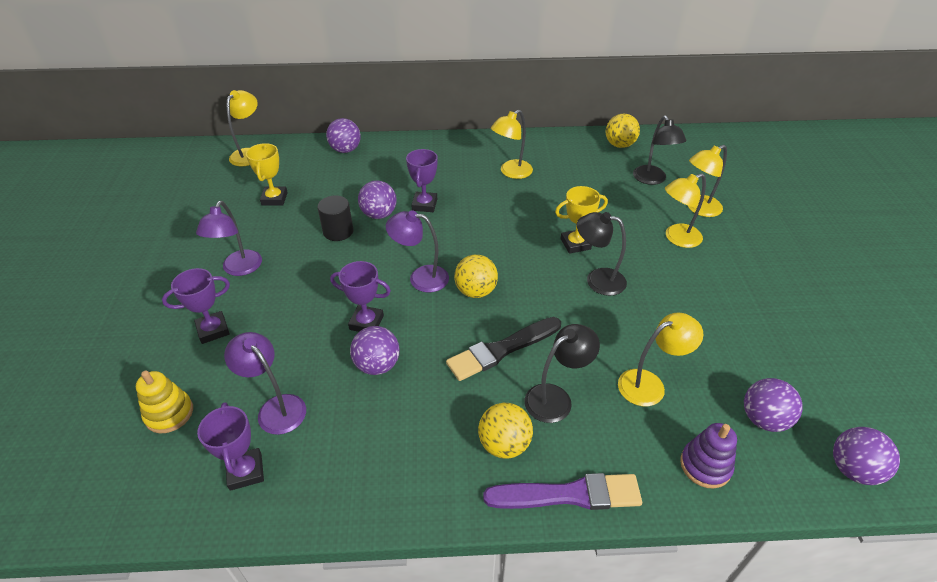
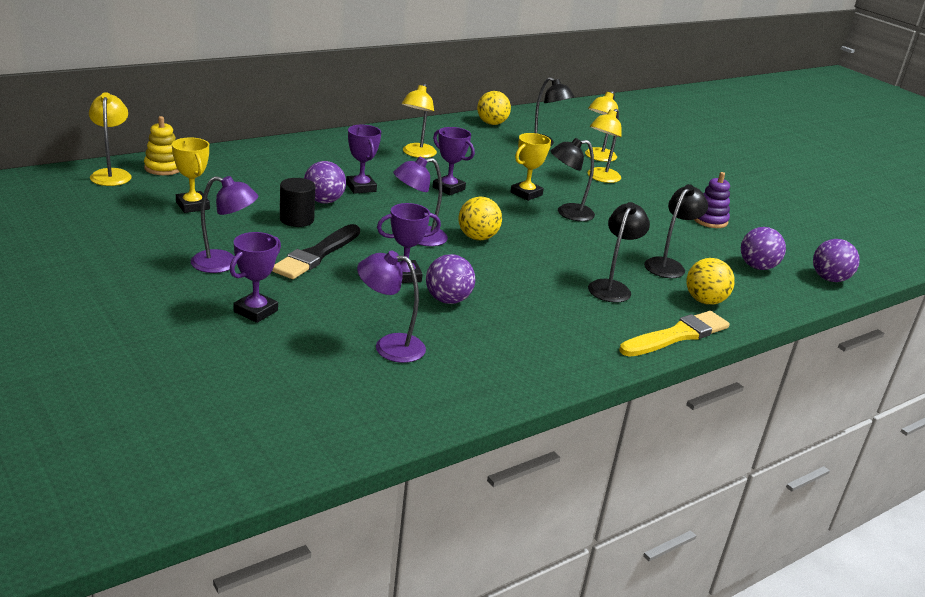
camera: 35 degrees left, 15 degrees down
(169, 413) = (288, 375): yellow stacking toy -> yellow stacking toy (163, 168)
(239, 269) = (224, 264): purple lamp -> purple lamp turned 60 degrees counterclockwise
(246, 471) = (413, 390): purple trophy -> purple trophy (448, 188)
(345, 150) = (225, 157): purple ball -> none
(502, 349) = (540, 269): black brush -> black brush (317, 254)
(504, 444) = (603, 321): yellow ball -> yellow ball (704, 301)
(568, 495) = (676, 335): purple brush -> yellow brush
(649, 384) = (668, 265): yellow lamp -> black lamp
(705, 465) = (746, 298): purple stacking toy -> purple stacking toy (709, 220)

